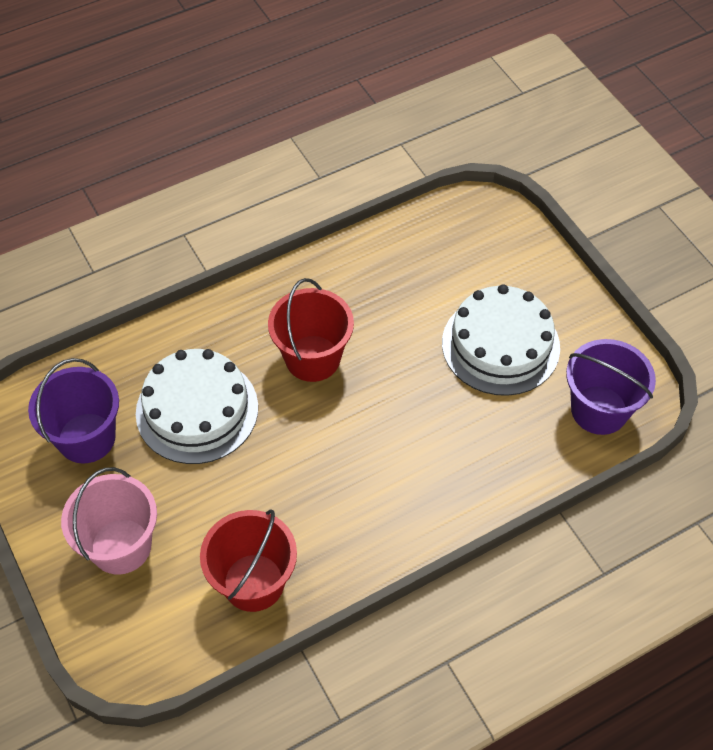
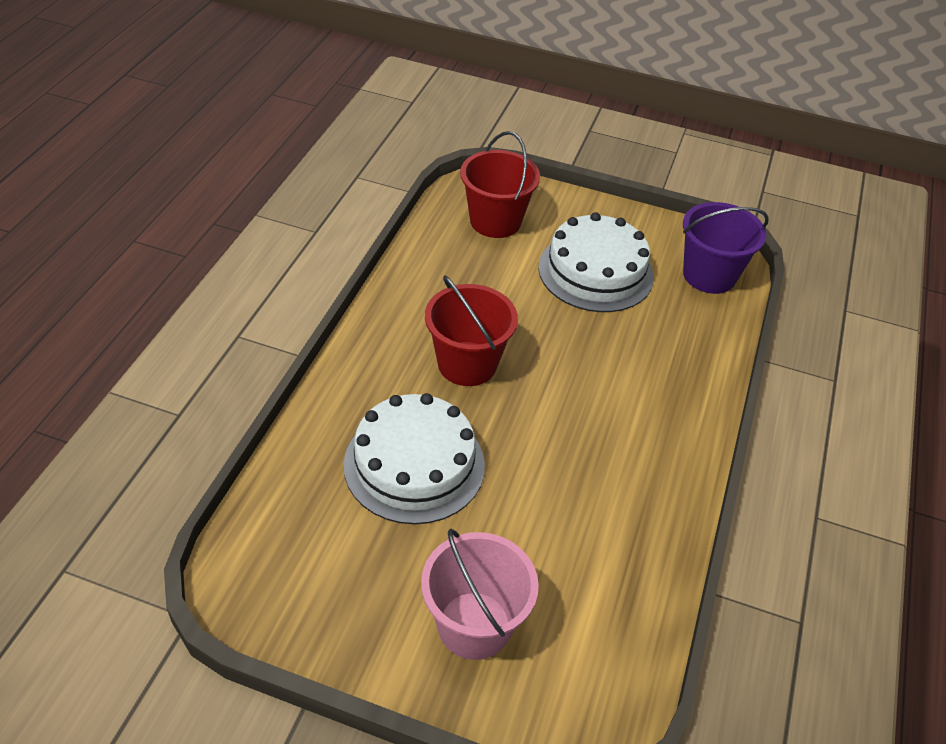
camera: 45 degrees left, 10 degrees down
(86, 438) = (335, 556): purple bucket -> none
(253, 582) = (619, 567): red bucket -> red bucket (495, 221)

